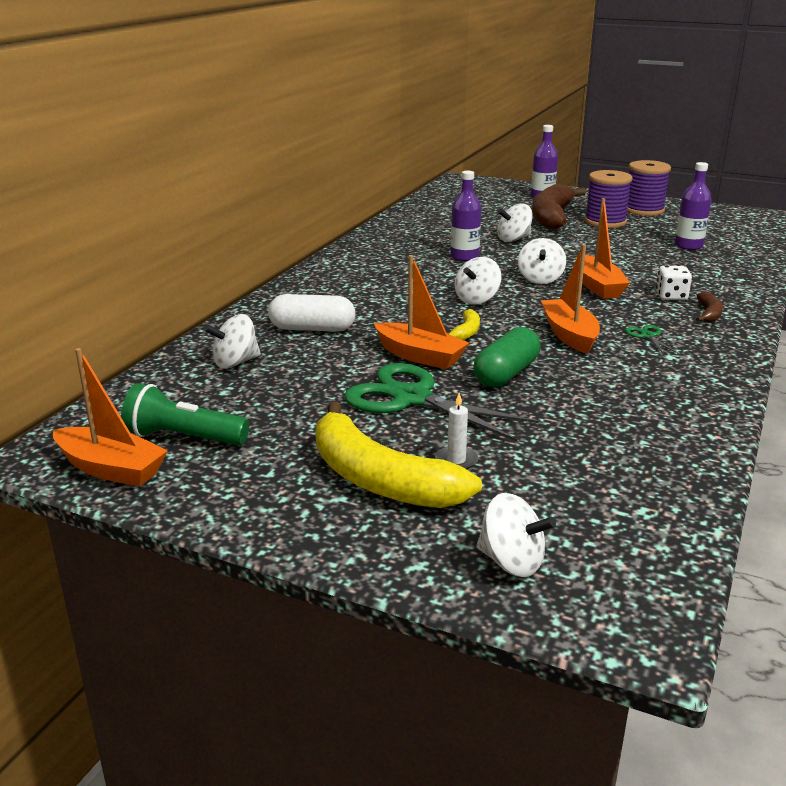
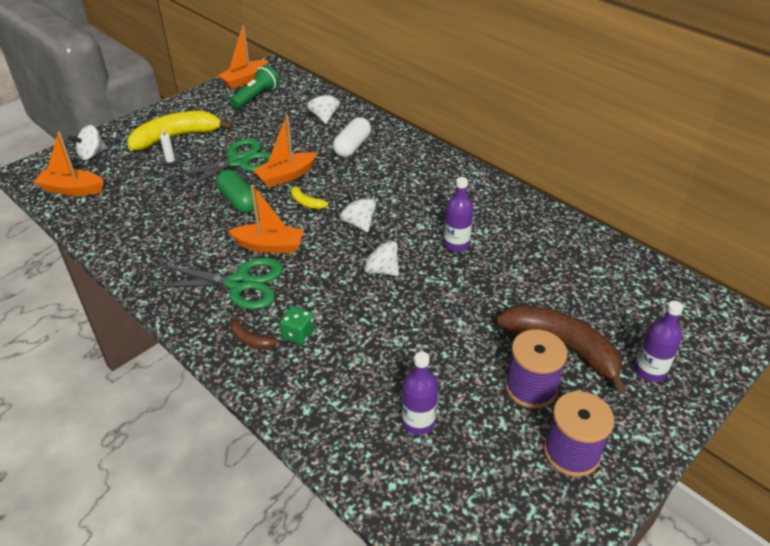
camera: 110 degrees right, 15 degrees up
(513, 239) = (493, 290): white spinning top -> none
(597, 286) = (346, 297): orange boat -> orange boat (72, 189)
(647, 336) = (239, 283): green scissors -> green scissors, size x2.46
(671, 296) = (298, 334): white dice -> green dice

